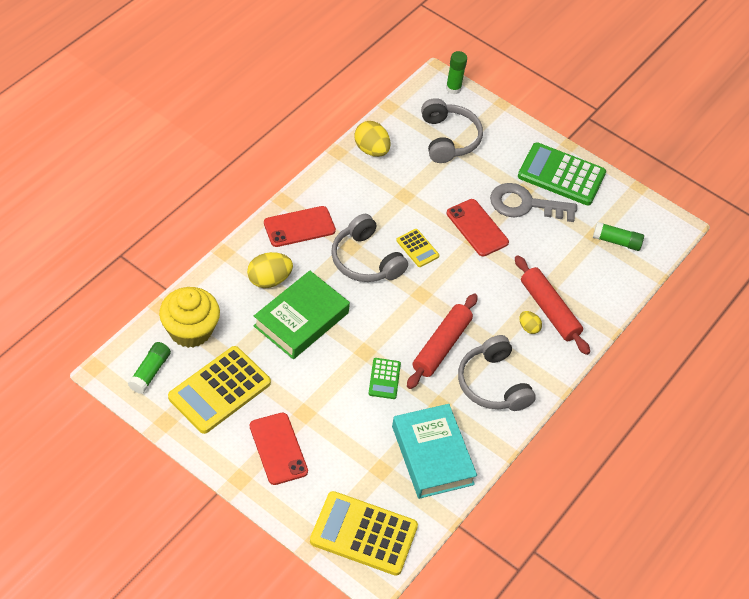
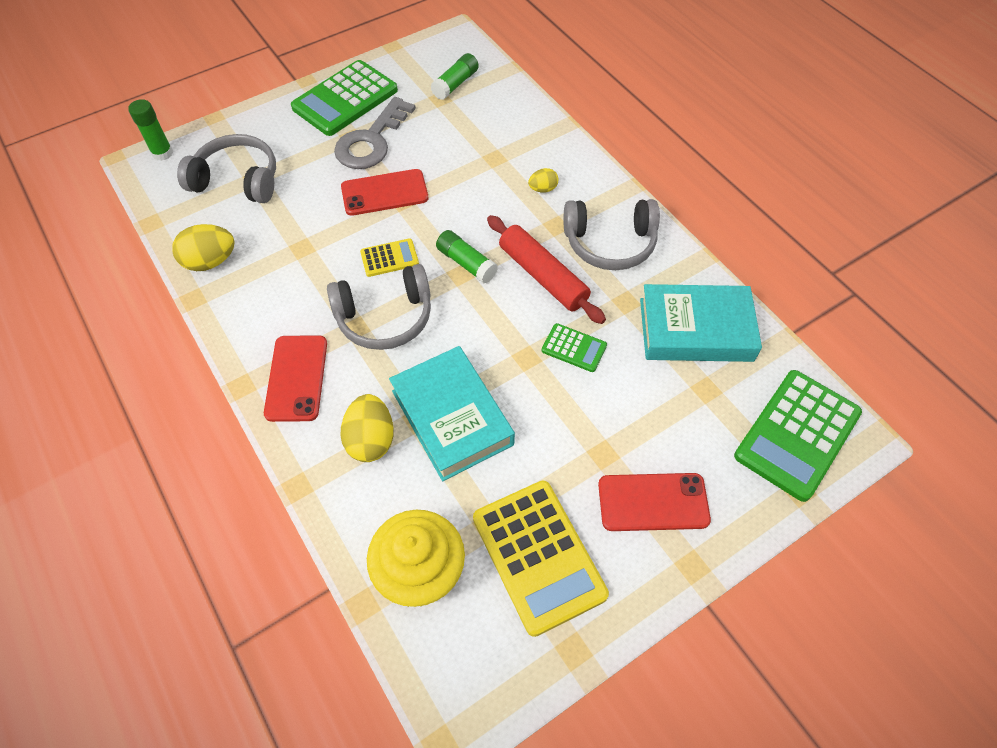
camera: 65 degrees left, 5 degrees up
(150, 372) = (478, 653): green glue stick -> green glue stick (466, 263)
(301, 319) = (452, 417): green book -> turquoise book
(363, 534) = (797, 434): yellow calculator -> green calculator
(549, 310) = (525, 164): red rolling pin -> none

